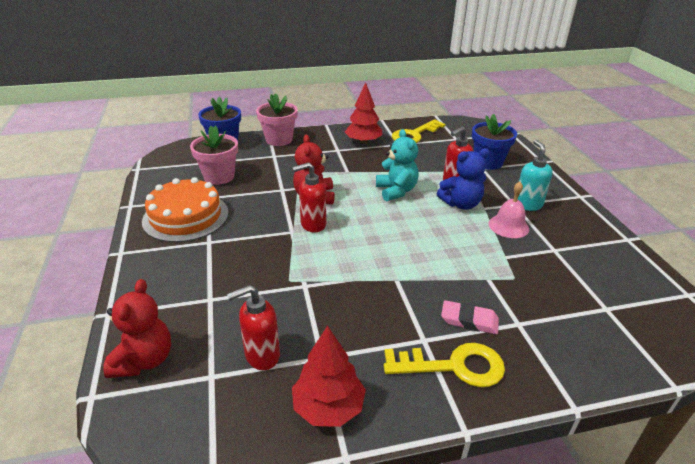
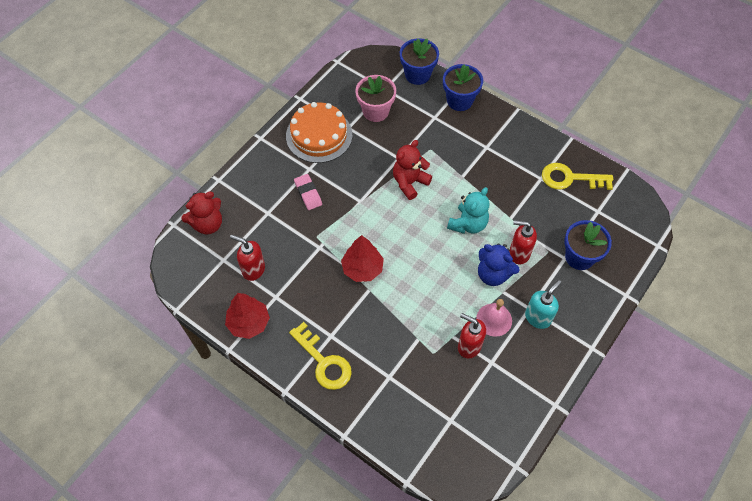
camera: 50 degrees right, 25 degrees up
(279, 140) = (459, 100): pink flower pot -> blue flower pot
(312, 224) = (378, 206): red soap dispenser -> red soap dispenser (469, 346)
(363, 142) = (518, 153): red tree -> red tree (362, 268)
(469, 320) = (367, 349): pink eraser -> pink eraser (308, 193)

